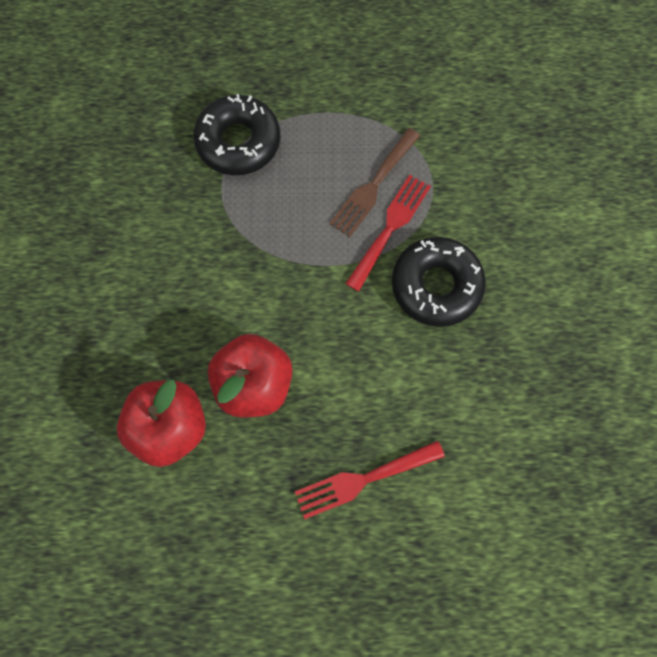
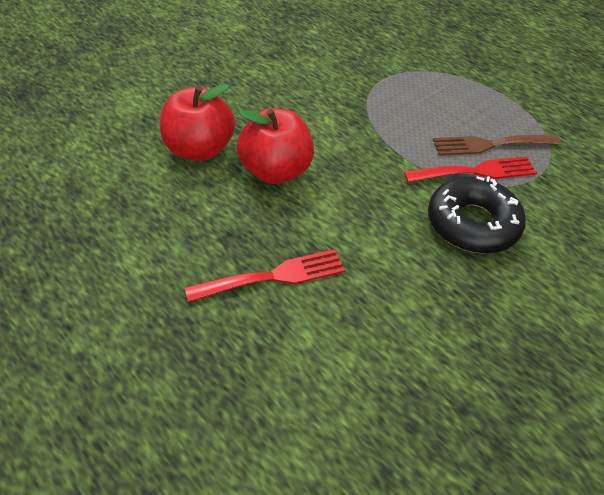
camera: 45 degrees right, 25 degrees down
(239, 142) = (422, 68): black donut -> none
(363, 479) = (273, 276): red fork -> red fork turned 135 degrees clockwise

